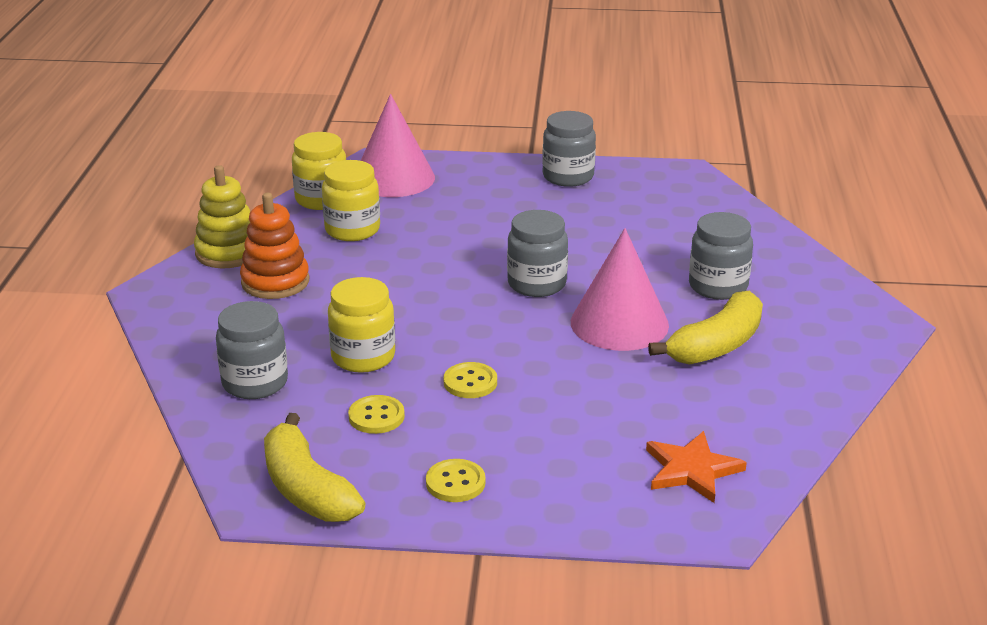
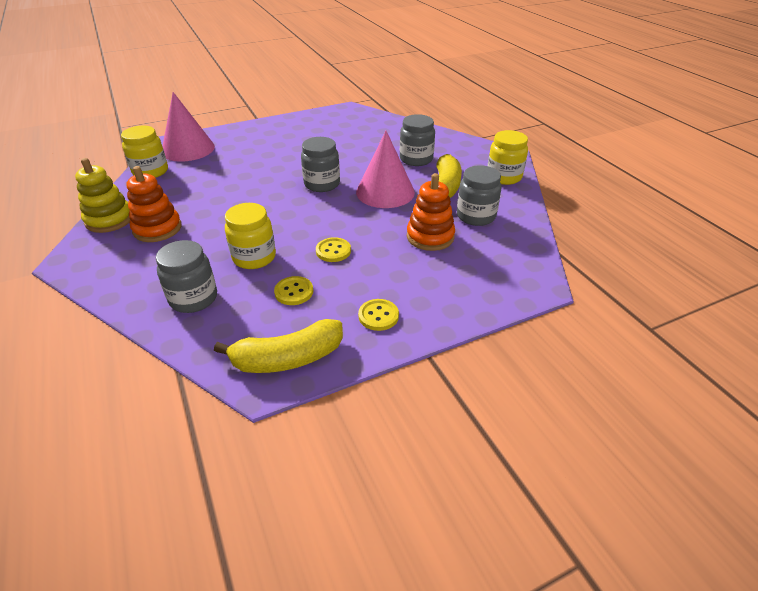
camera: 30 degrees left, 10 degrees up
(306, 489) = (287, 358): yellow banana -> yellow banana turned 45 degrees counterclockwise
(352, 230) = (185, 184): yellow jar -> yellow jar (504, 177)
(568, 176) = (289, 125): grey jar -> grey jar (476, 216)
(624, 408) = (430, 237): none -> orange stacking toy
(692, 470) = (496, 258): orange star -> none

